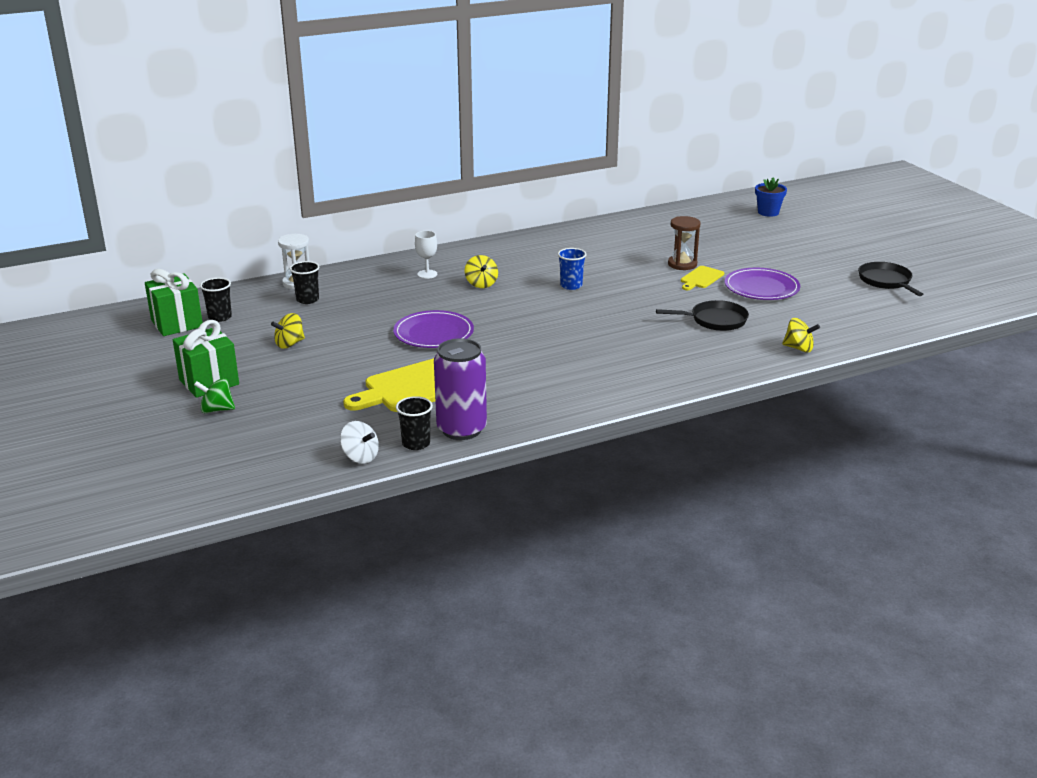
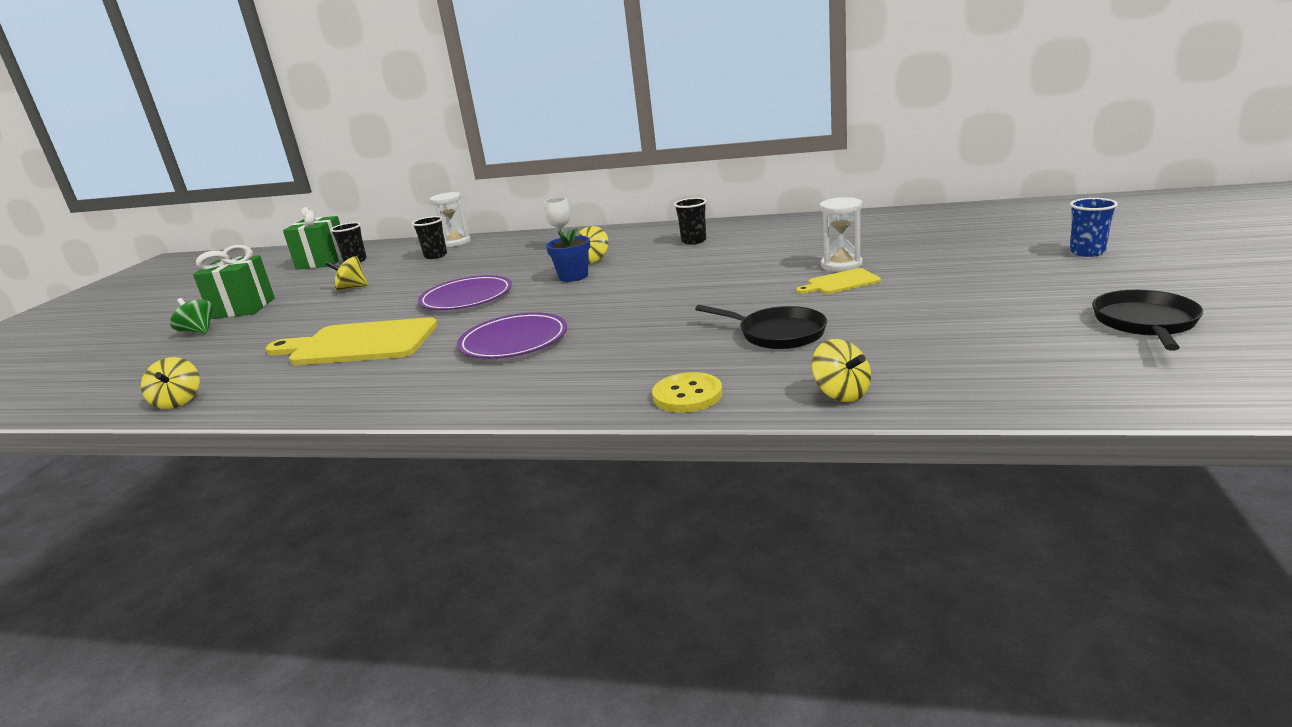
camera: 40 degrees right, 5 degrees down
(360, 457) = (178, 401): white spinning top -> yellow spinning top
(416, 443) = (238, 401): black cup -> black cup (694, 241)
(461, 429) = (298, 397): purple can -> none
(571, 285) = (674, 272): blue cup -> blue cup (1087, 252)
(682, 264) = (841, 265): brown hourglass -> white hourglass
(722, 367) = (687, 395): none -> yellow button
(761, 288) = (909, 304): purple plate -> purple plate (514, 341)
(768, 212) = (1055, 221): blue flower pot -> blue flower pot (573, 276)

